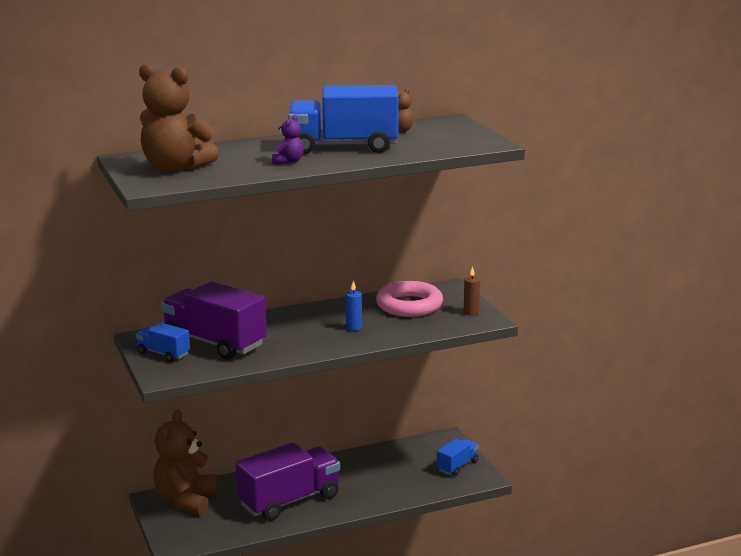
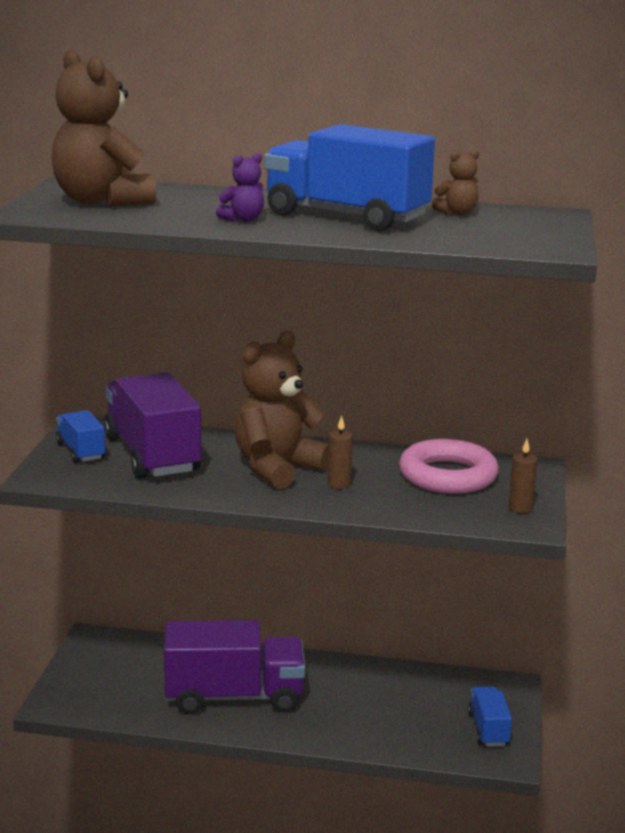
camera: 30 degrees right, 0 degrees up
(186, 500) = (122, 653): brown teddy bear -> brown teddy bear (277, 468)
(354, 327) = (339, 484): blue candle -> brown candle
(457, 466) = (488, 729): blue truck -> blue truck turned 75 degrees counterclockwise

